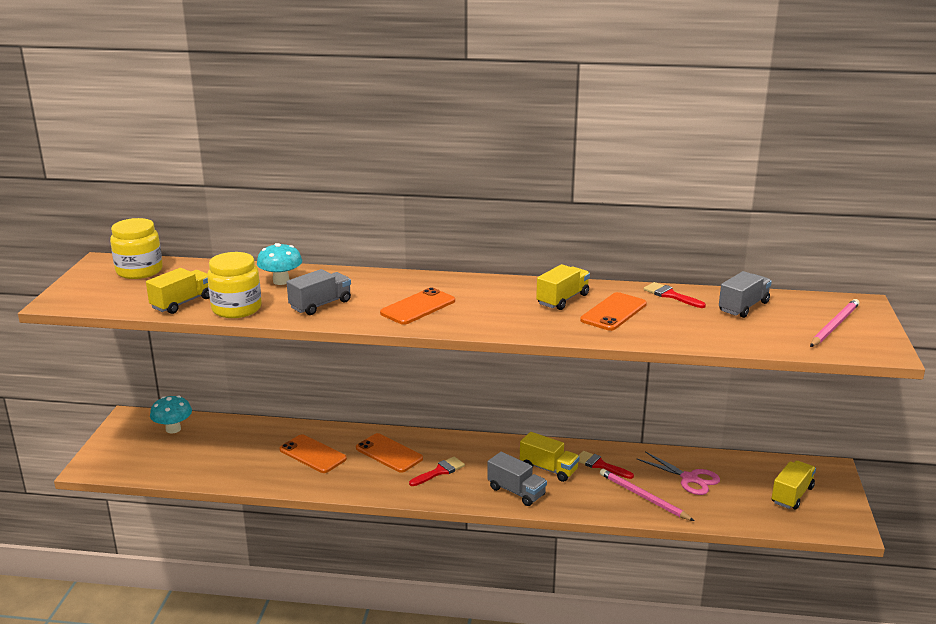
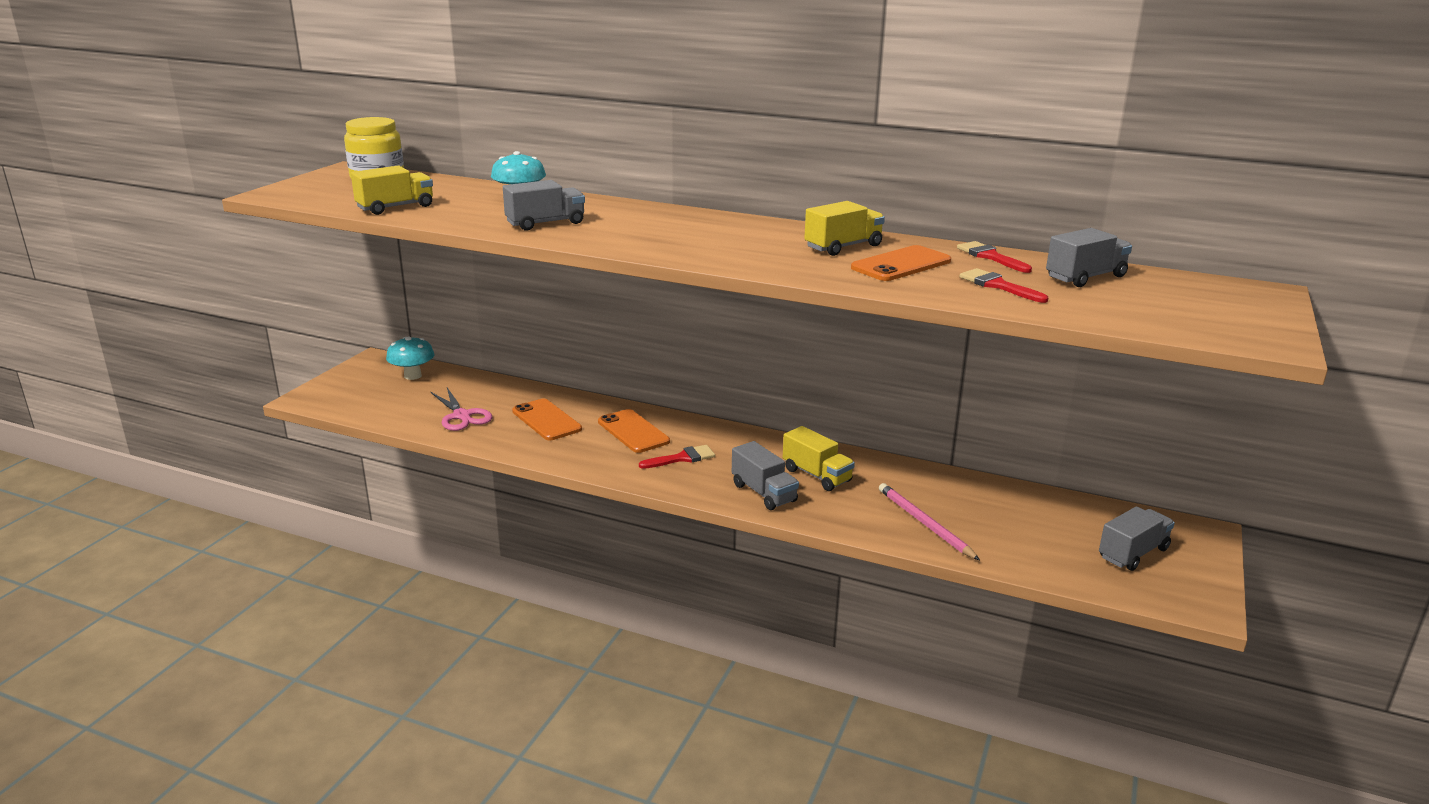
camera: 15 degrees right, 0 degrees up
(236, 309) = (449, 217): yellow jar -> none
(418, 307) = (657, 236): orange phone -> none
(600, 465) = (885, 481): red brush -> red brush (998, 286)
(689, 478) = (997, 513): pink scissors -> pink scissors (462, 416)
(792, 495) = (1133, 553): yellow truck -> grey truck
(834, 325) = (1209, 308): pink pencil -> none

